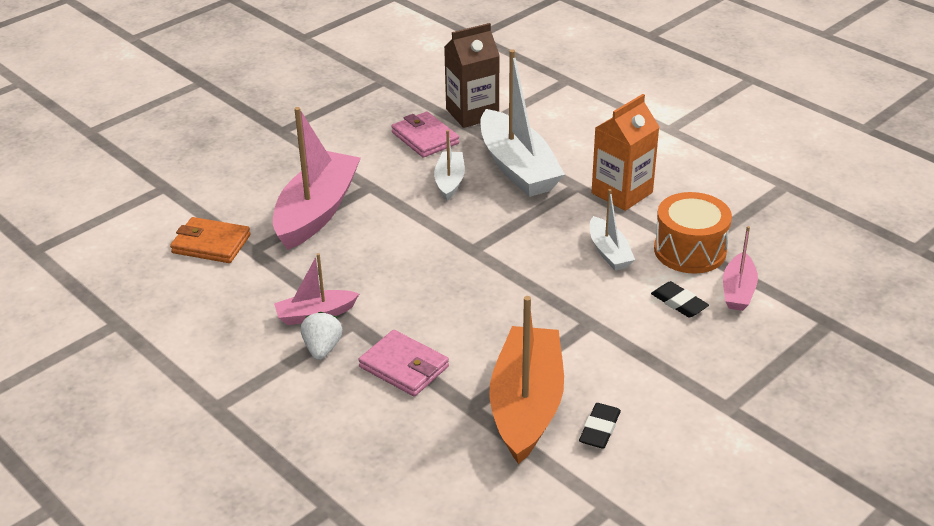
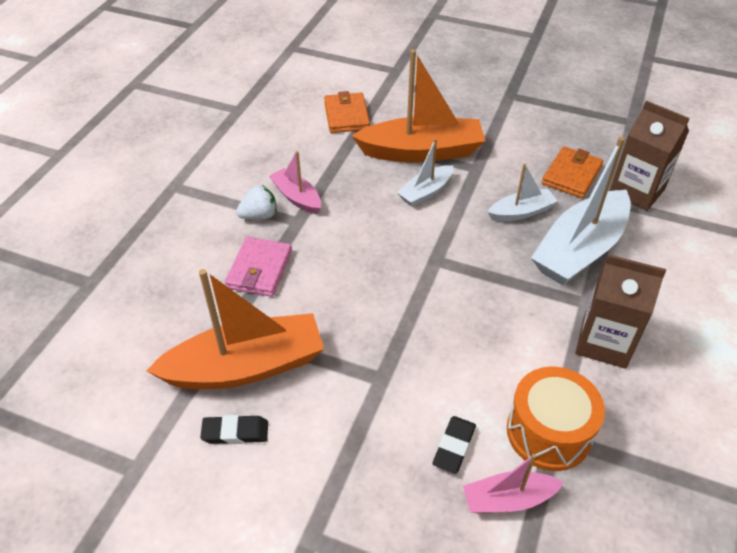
camera: 65 degrees right, 10 degrees up
(317, 212) = (421, 152): pink boat -> orange boat
(425, 138) = (571, 175): pink wallet -> orange wallet
(609, 252) = (498, 361): white boat -> white boat (426, 192)
(622, 193) = (604, 342): orange carton -> brown carton

